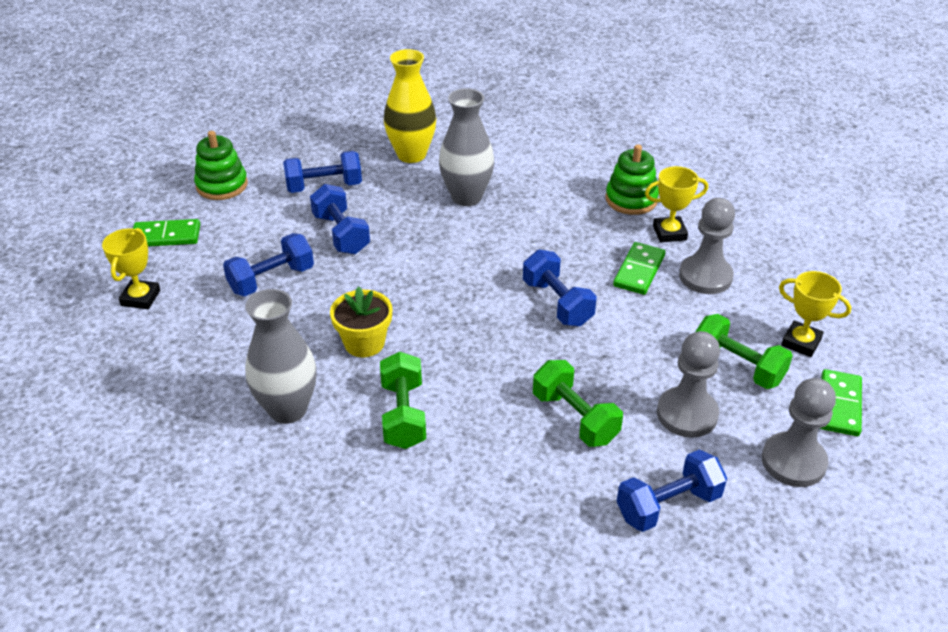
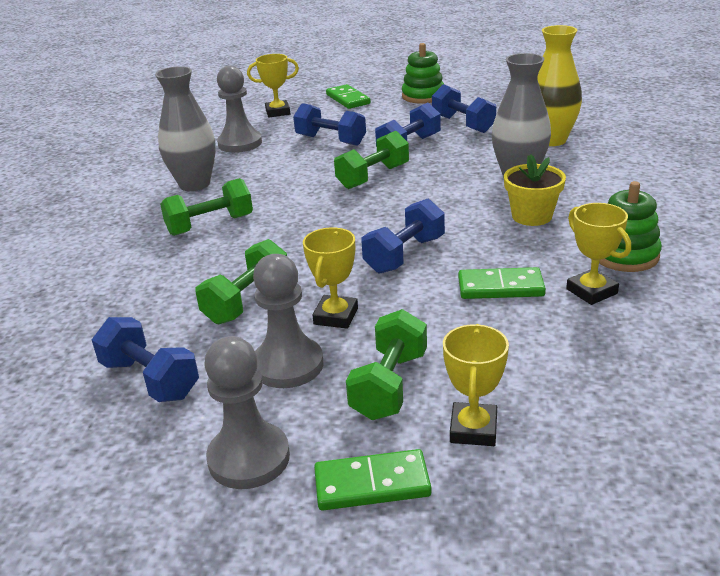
camera: 70 degrees right, 10 degrees down
(364, 343) = (284, 189): yellow flower pot -> yellow flower pot (532, 216)
(390, 277) = (373, 177): none -> green dumbbell
(631, 369) = (336, 316): none -> yellow trophy
(705, 276) = (535, 331): grey pawn -> grey pawn (240, 143)

